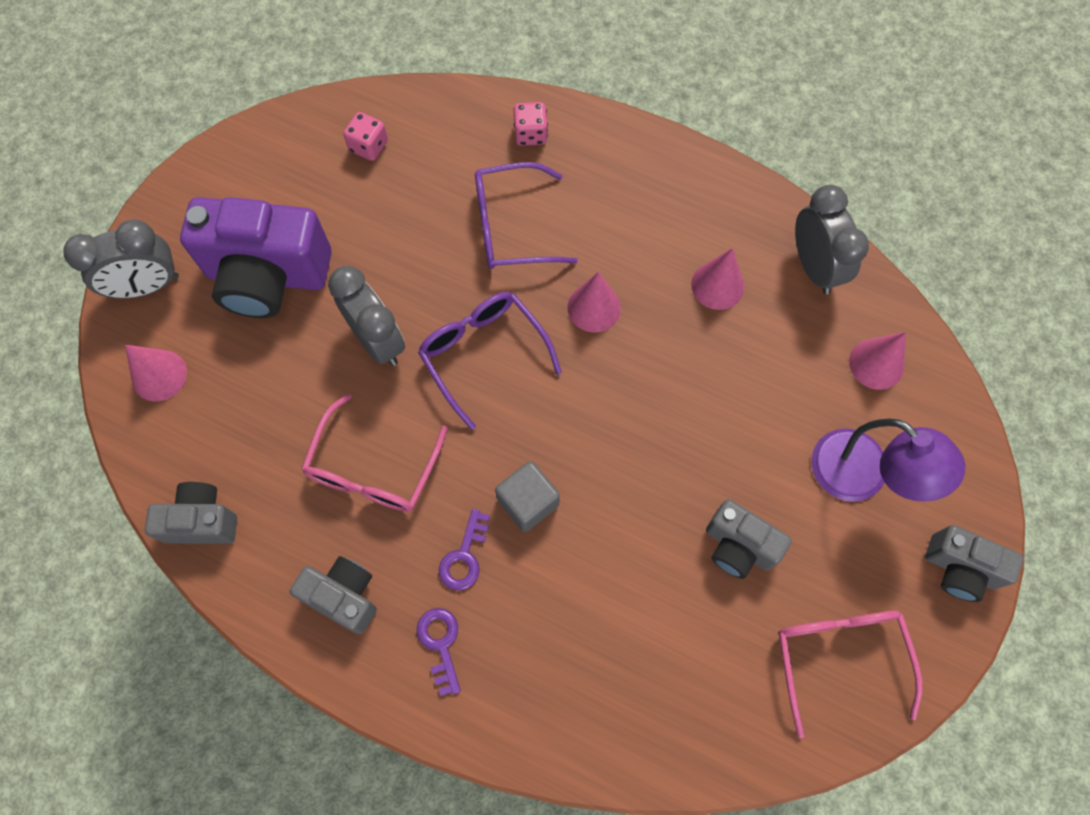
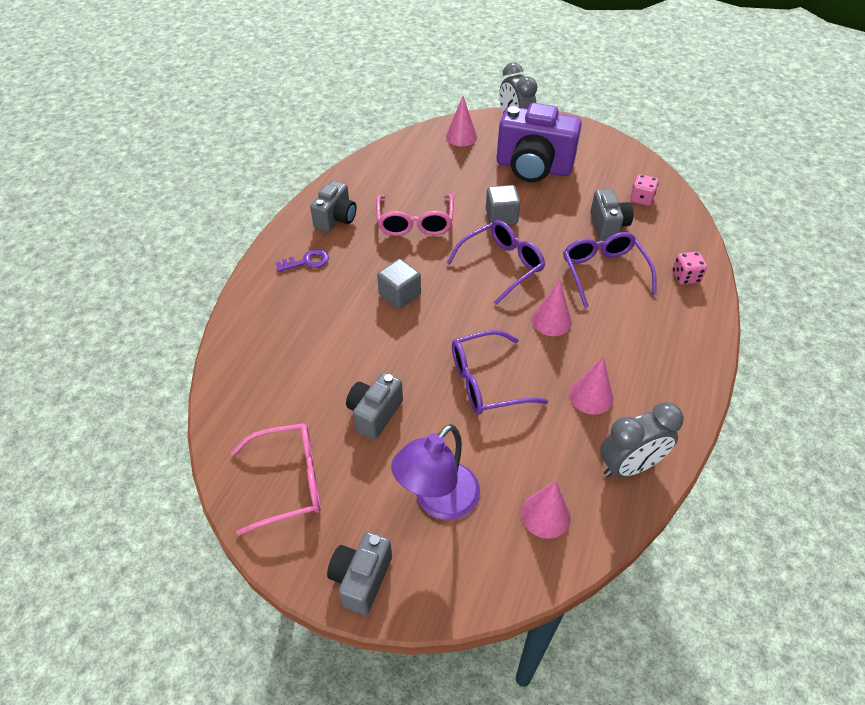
camera: 85 degrees right, 20 degrees down
(202, 521) = (378, 162): grey camera -> grey camera (608, 226)
(268, 276) = (533, 168): purple camera -> purple camera turned 75 degrees counterclockwise
(373, 469) = (415, 223): pink glasses -> pink glasses turned 105 degrees counterclockwise
(377, 340) = (501, 216): grey clock -> grey cube
(464, 556) = (361, 267): purple key -> none
(692, 402) = (486, 382): none -> purple glasses

